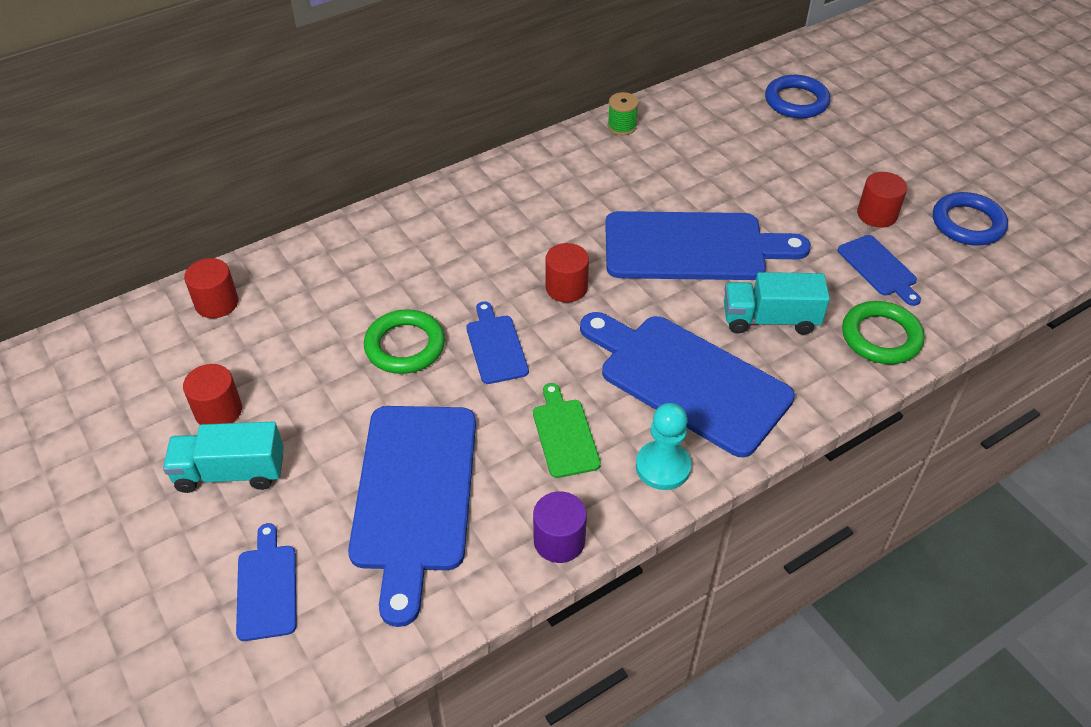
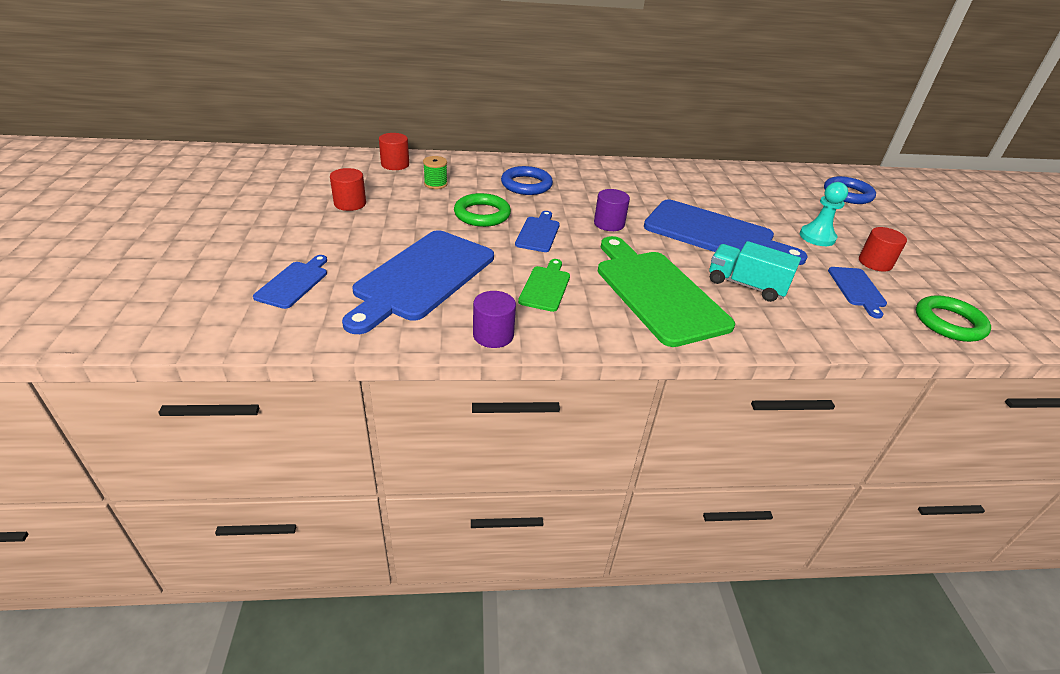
camera: 25 degrees right, 10 degrees down
(230, 473) = (328, 229): turquoise truck -> none
(566, 288) = (609, 224): red cylinder -> purple cylinder
(622, 126) = (708, 170): green spool -> green spool (435, 184)
(663, 467) = (601, 328): turquoise pawn -> turquoise pawn (817, 237)
(688, 380) = (657, 293): blue cutting board -> green cutting board
(881, 337) = (833, 324): green ring -> green ring (949, 323)
(967, 223) = (954, 291): blue ring -> blue ring (526, 185)

